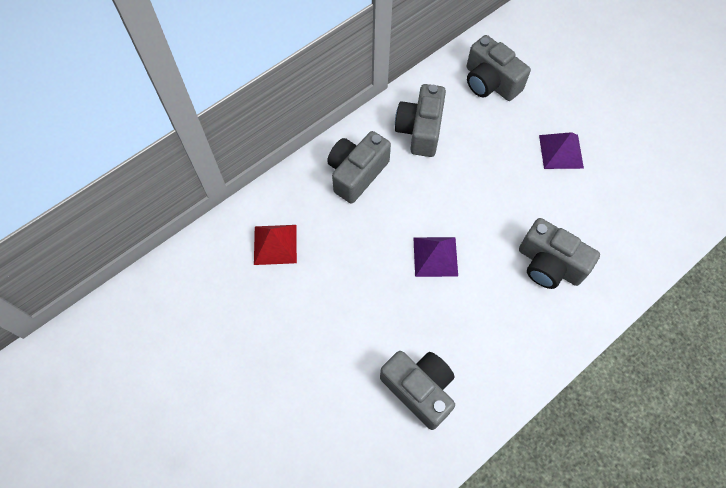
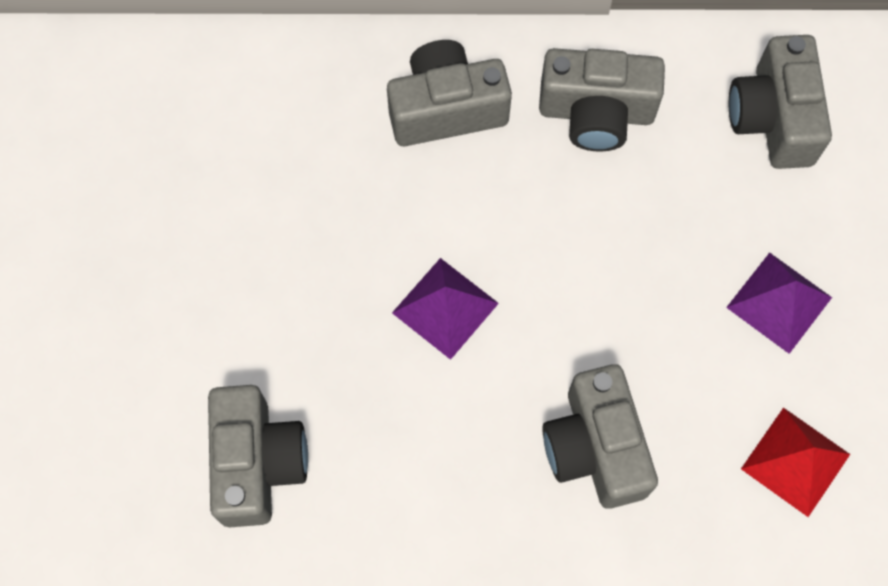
camera: 40 degrees right, 5 degrees up
(275, 244) = (250, 124): red pyramid -> red pyramid (795, 461)
(420, 130) = (596, 113): grey camera -> grey camera turned 135 degrees counterclockwise

